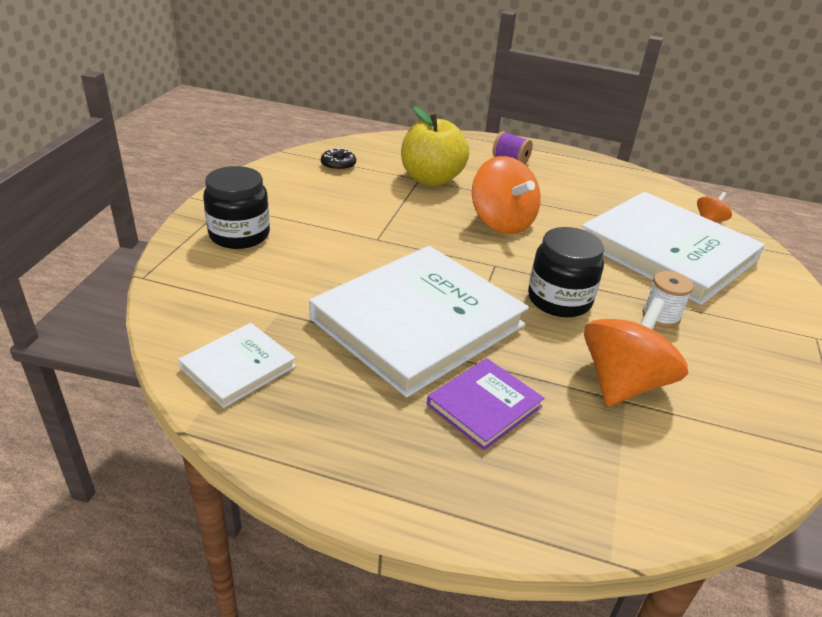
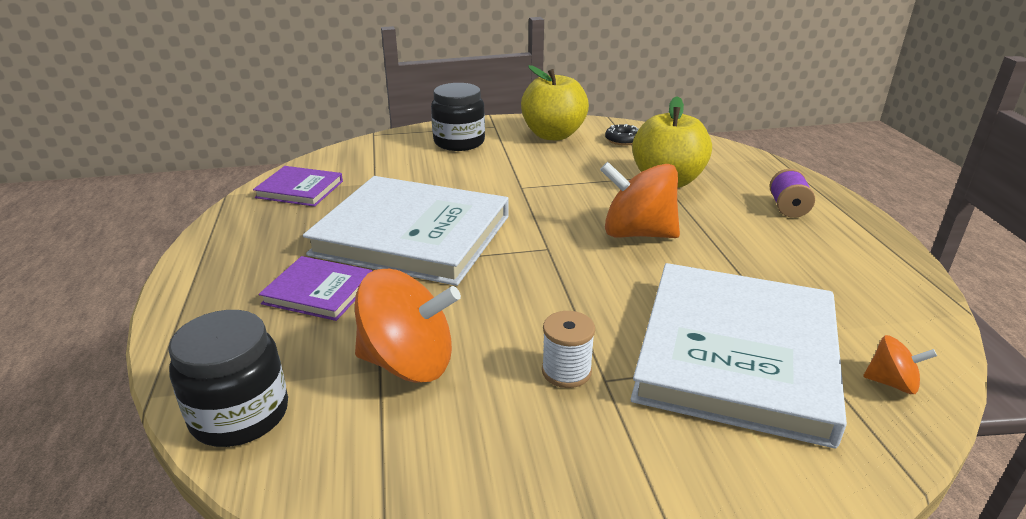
camera: 65 degrees right, 5 degrees down
(238, 367) = (300, 189): white book -> purple book
(287, 187) = (553, 135): none -> yellow apple
(501, 222) = (637, 233): orange spinning top -> orange spinning top turned 75 degrees clockwise
(559, 300) = (525, 296): black jar -> black jar (240, 415)

